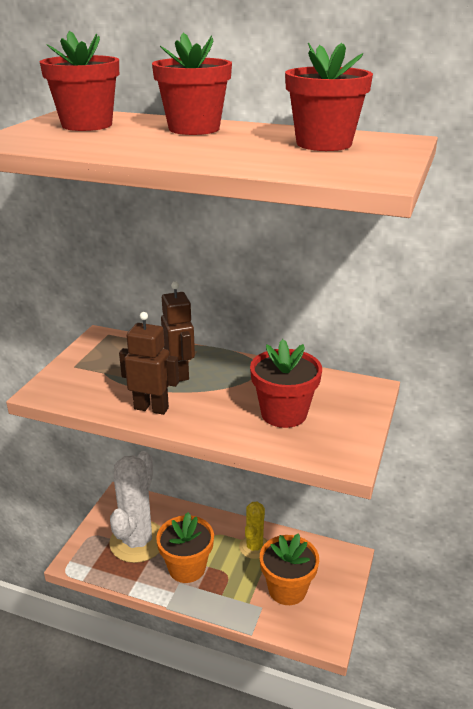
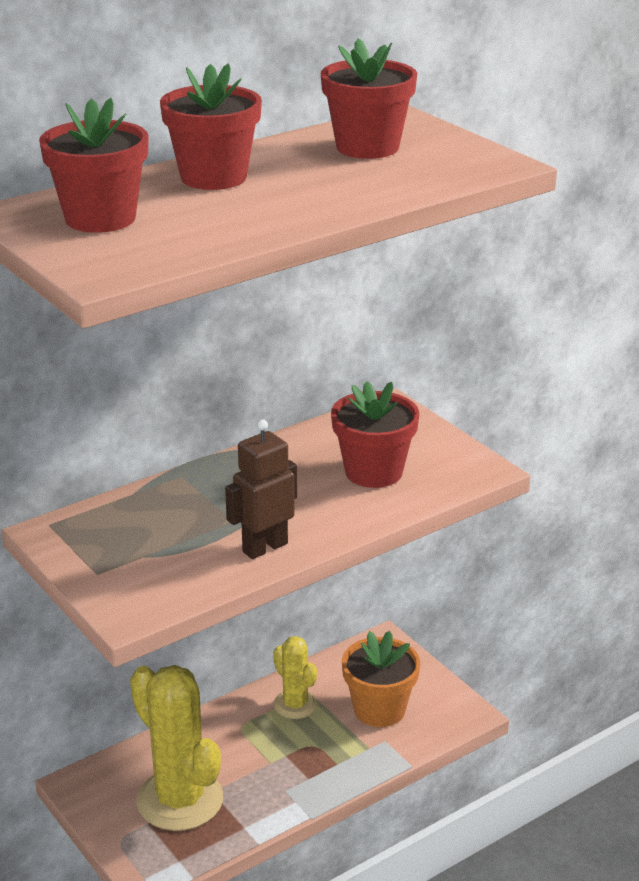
camera: 55 degrees left, 0 degrees up
(137, 541) = (180, 800): white cactus -> yellow cactus
(180, 373) = (215, 504): brown robot -> none
(187, 568) = (269, 774): orange flower pot -> none

